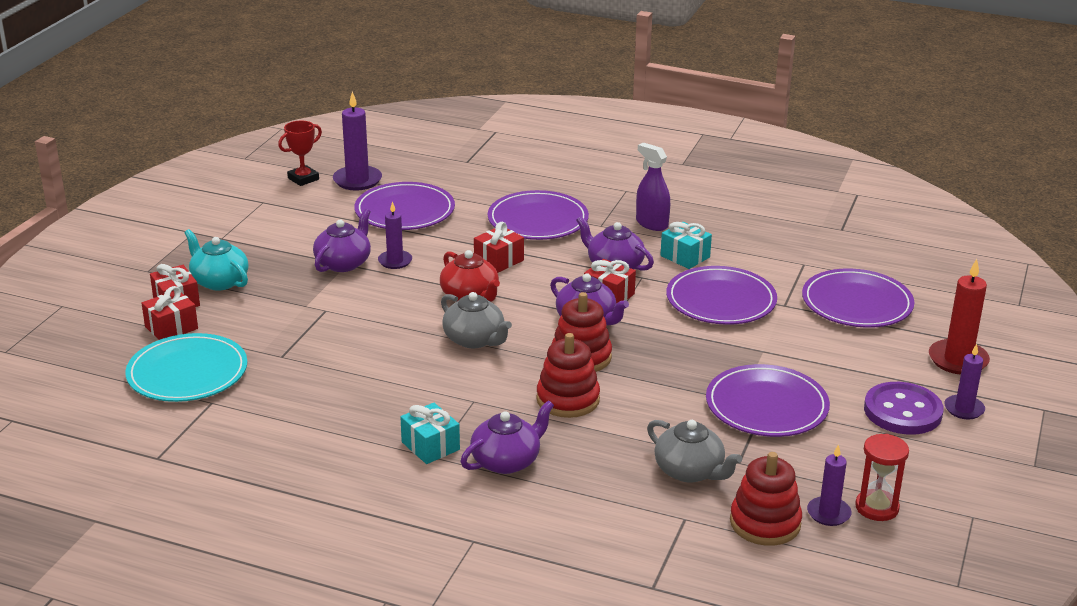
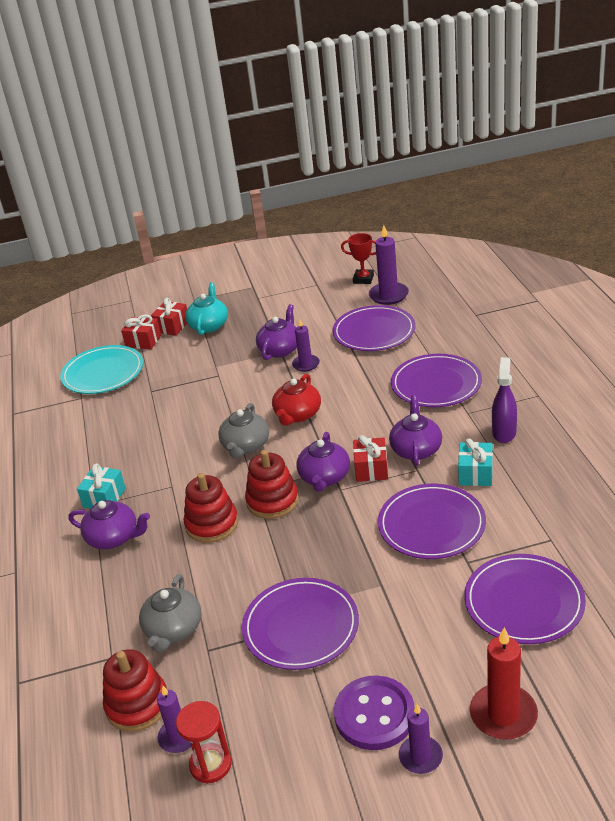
camera: 60 degrees right, 5 degrees up
(344, 263) = (280, 349): purple teapot -> purple teapot turned 60 degrees counterclockwise
(499, 261) = (358, 400): red gift -> none

